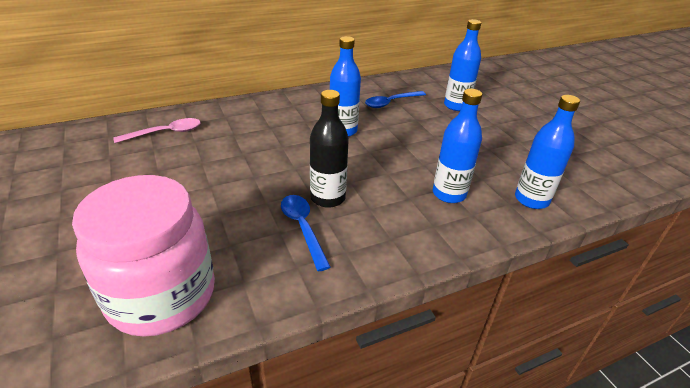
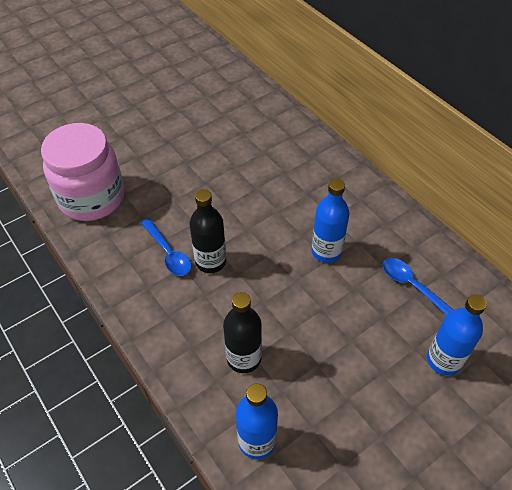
camera: 80 degrees right, 15 degrees up
(166, 133) = (268, 130): pink spoon -> none
(302, 228) = (168, 253): blue spoon -> blue spoon turned 90 degrees clockwise
(449, 194) = (244, 358): blue bottle -> black bottle

